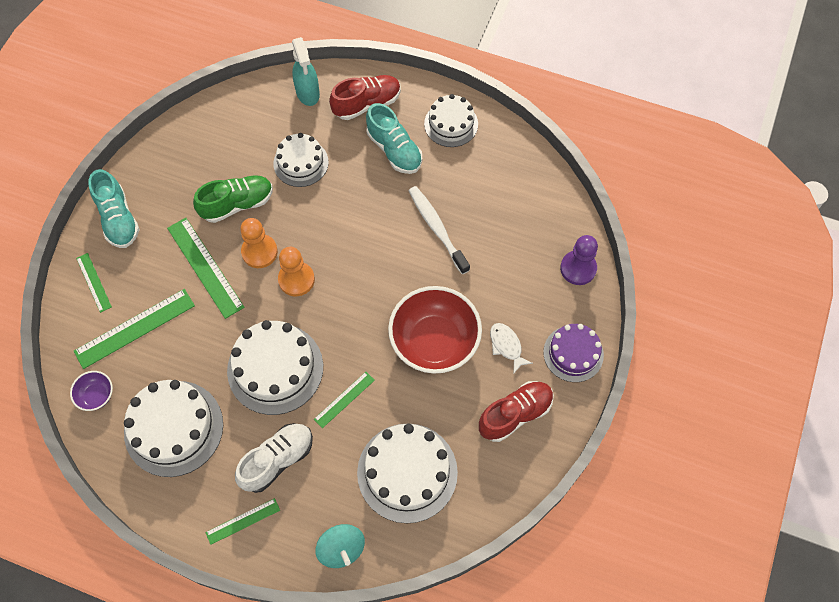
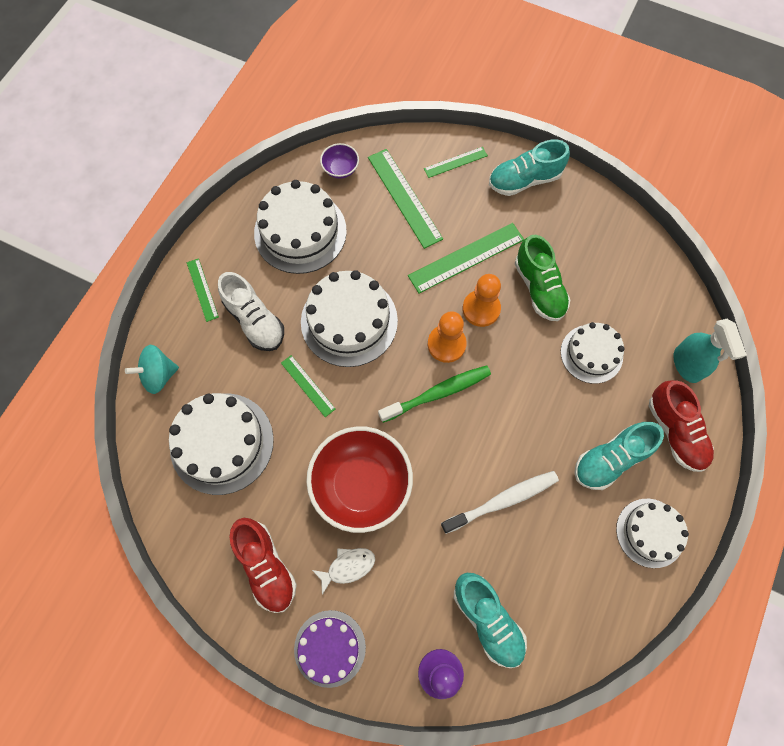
camera: 95 degrees right, 5 degrees up
(308, 93) = (687, 365): turquoise spray bottle -> turquoise spray bottle turned 90 degrees counterclockwise
(345, 284) = (438, 393): none -> green toothbrush
(533, 236) = (487, 619): none -> turquoise shoe

